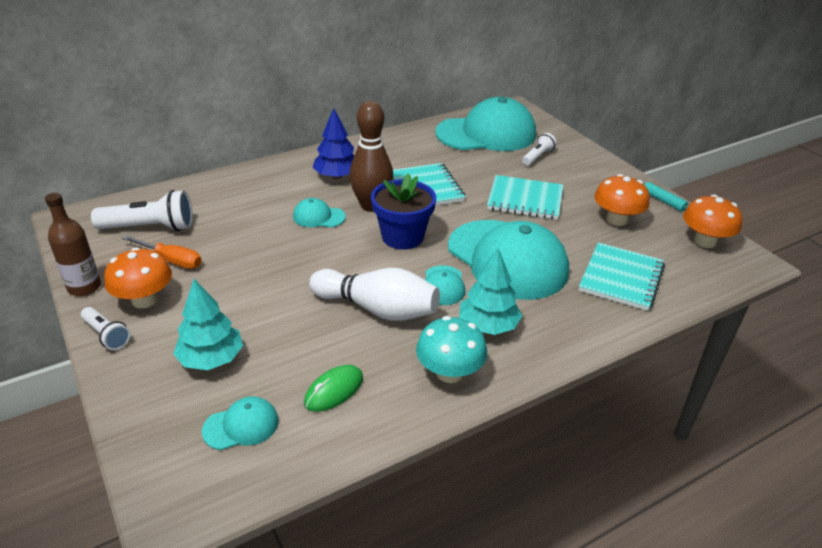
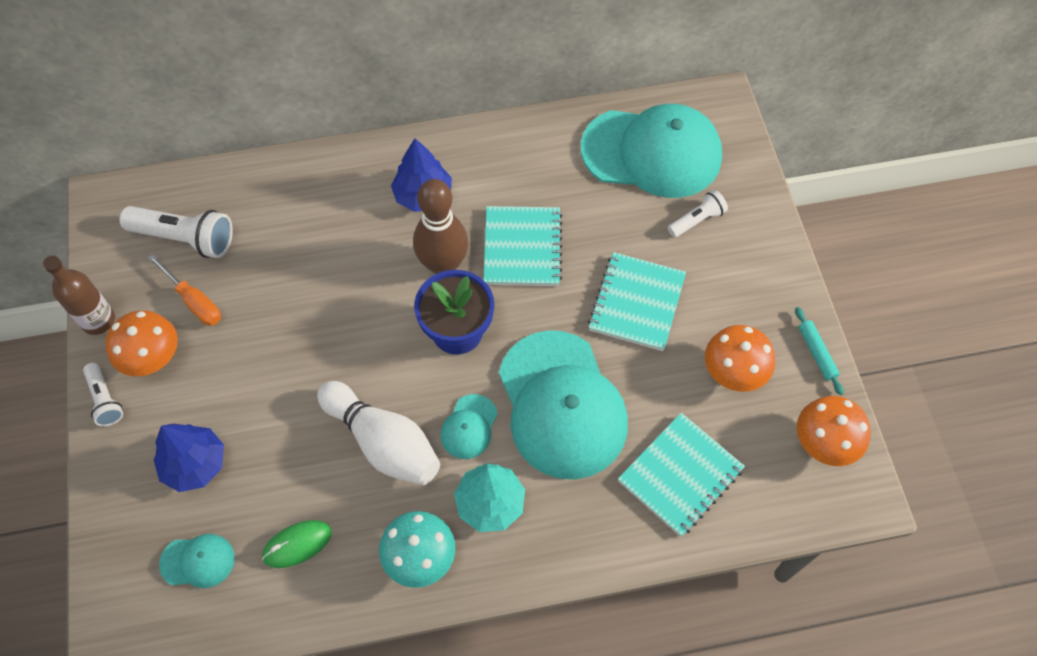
camera: 20 degrees right, 25 degrees up
(211, 359) = (195, 464): turquoise tree -> blue tree
(318, 217) = (374, 269): turquoise cap -> none
(525, 200) = (636, 303): turquoise notebook -> turquoise notebook turned 75 degrees clockwise

